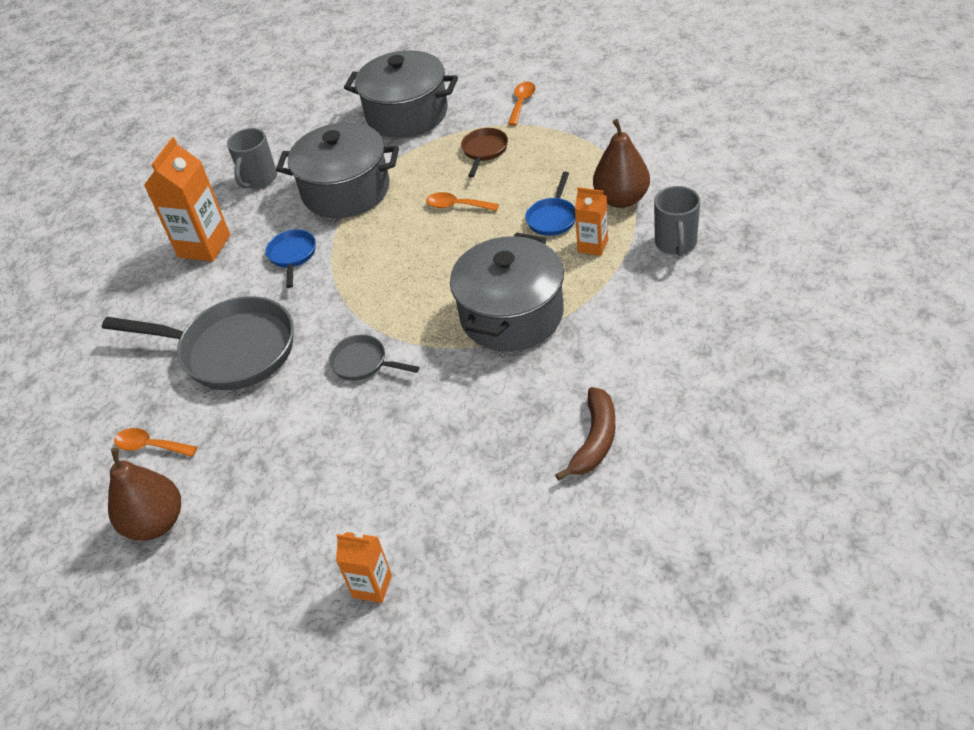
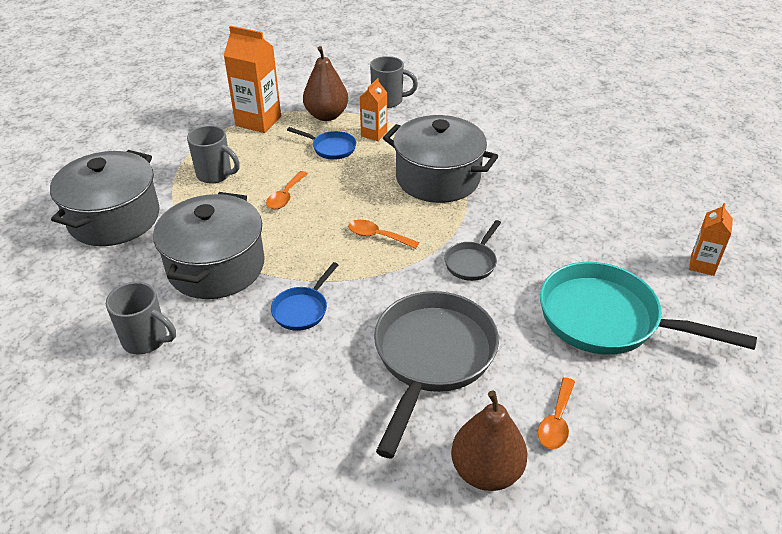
camera: 90 degrees left, 5 degrees down
(156, 523) = (653, 408): brown pear -> brown pear (486, 471)
(204, 246) = (246, 389): orange carton -> orange carton (258, 121)
(277, 485) = (607, 319): none -> turquoise pan
(292, 256) = (302, 309): blue pan -> blue pan turned 60 degrees counterclockwise
(484, 151) = (215, 175): brown pan -> grey mug
(522, 103) = (158, 148): orange spoon -> orange spoon (377, 236)
(595, 440) = (569, 155): brown banana -> none

